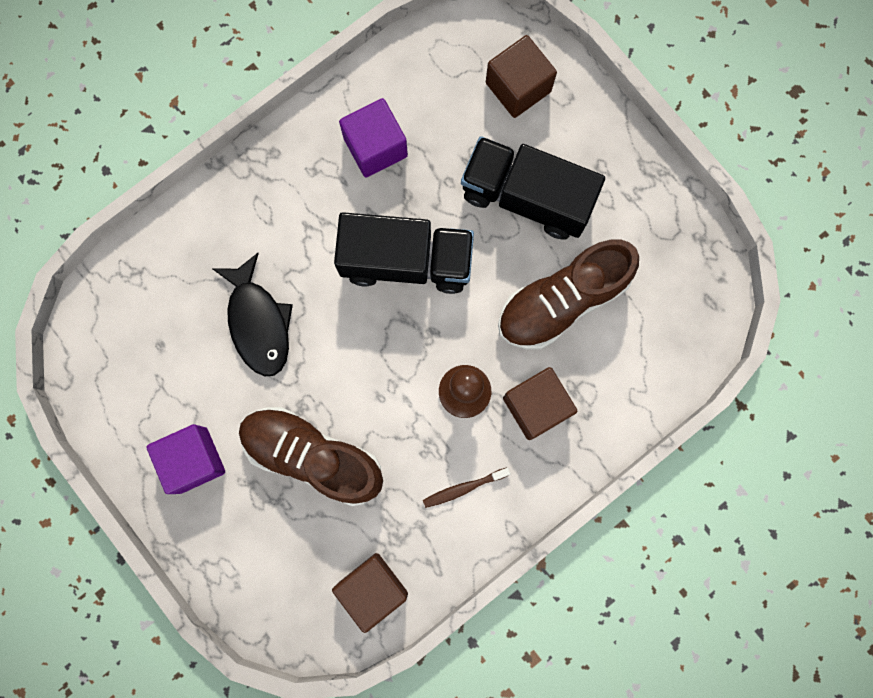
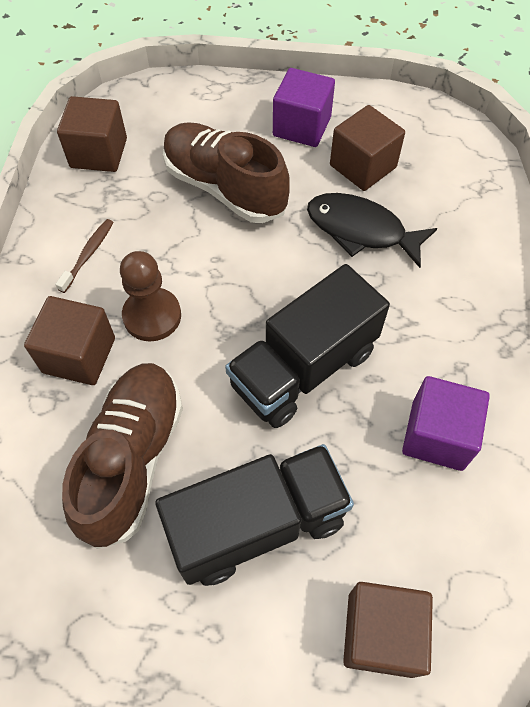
camera: 135 degrees right, 20 degrees down
(193, 375) = (363, 166): none -> brown cube
(312, 456) = (224, 188): brown shoe -> brown shoe turned 120 degrees counterclockwise

